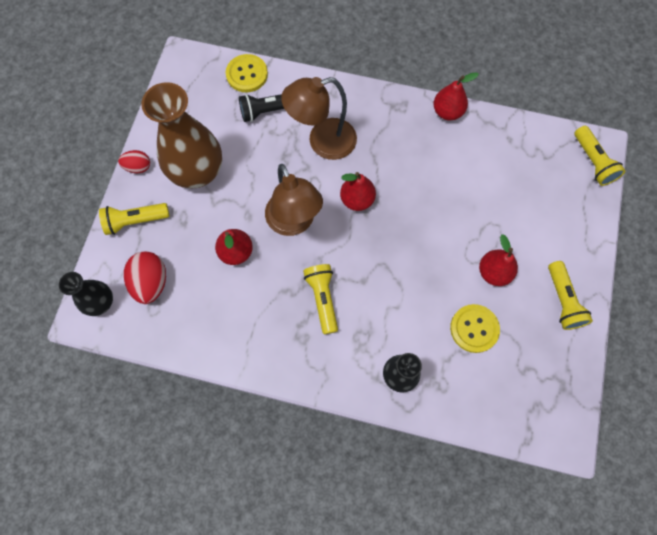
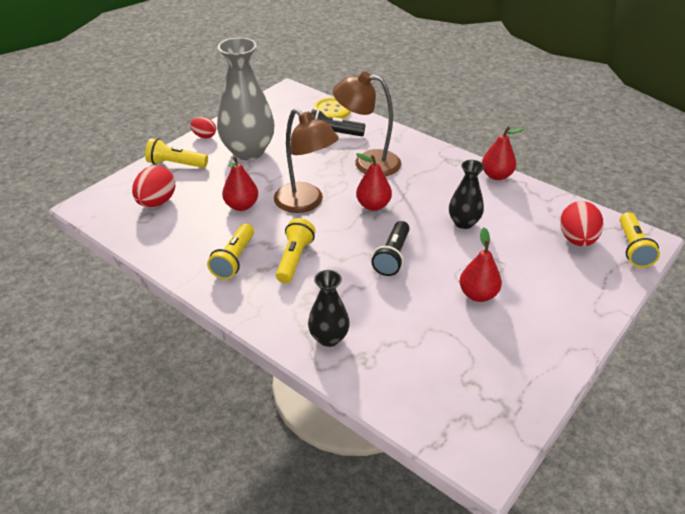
camera: 25 degrees right, 30 degrees down
(101, 302) = (107, 201): black vase -> black vase (463, 223)
(197, 172) = (248, 151): brown vase -> grey vase
(294, 223) = (305, 203): brown lamp -> brown lamp turned 45 degrees counterclockwise
(405, 258) = (392, 256): none -> black flashlight
(474, 329) = (431, 329): yellow button -> none
(546, 170) = (577, 239): none -> red egg
(562, 300) = (543, 340): yellow flashlight -> yellow flashlight (234, 259)

